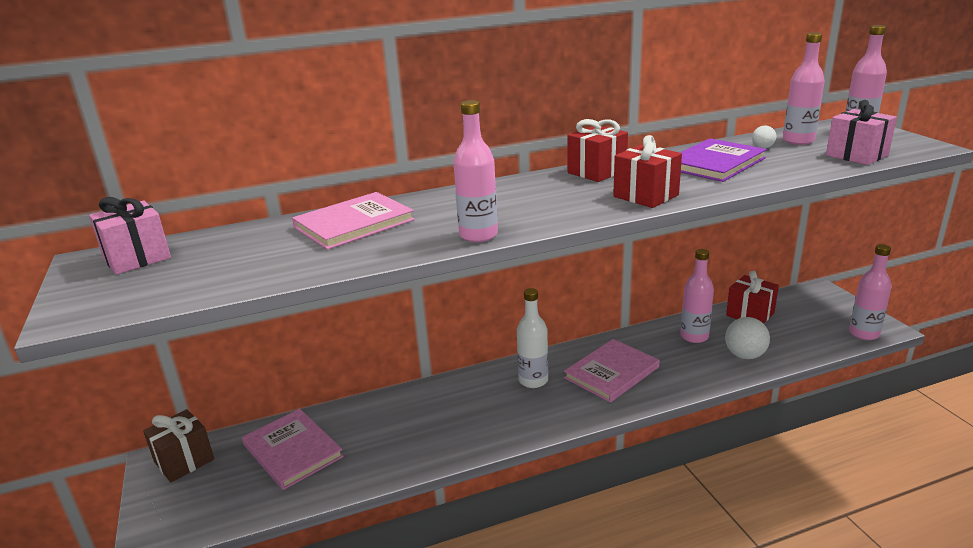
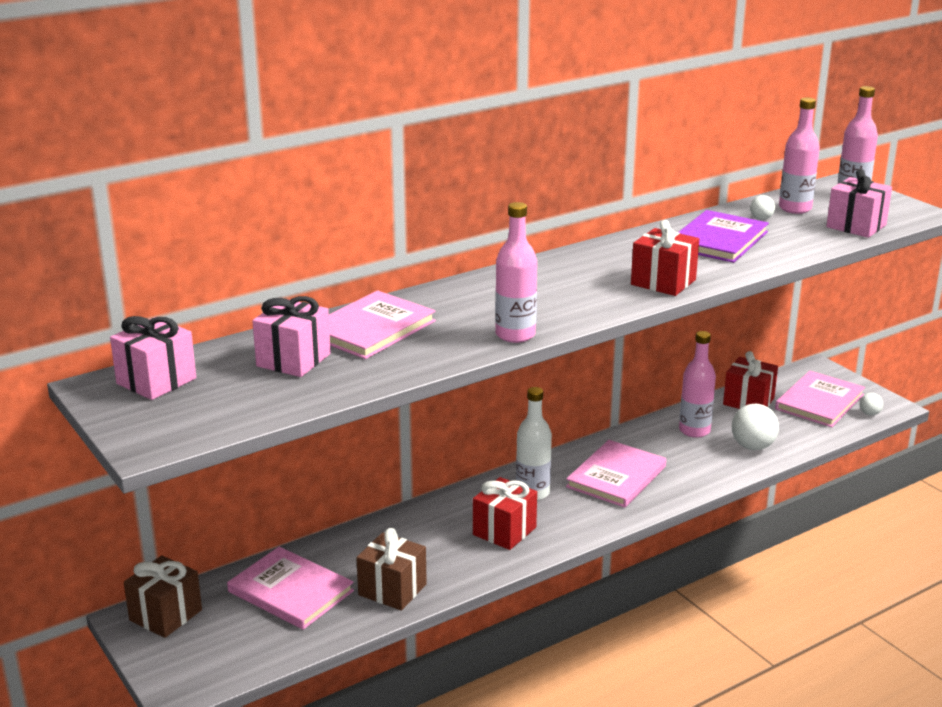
camera: 15 degrees left, 0 degrees up
(265, 247) = (293, 360): none -> pink gift
(376, 460) = (392, 590): none -> brown gift
(596, 172) = (599, 254): red gift -> red gift (504, 531)
(816, 319) = (819, 402): none -> pink book
(864, 333) = (869, 414): pink bottle -> white ball

